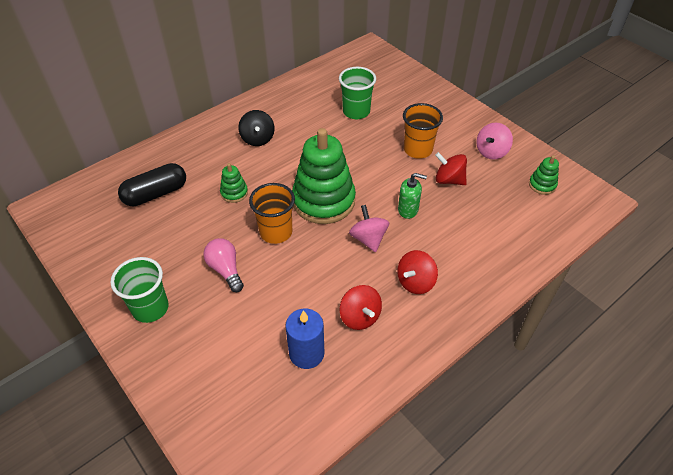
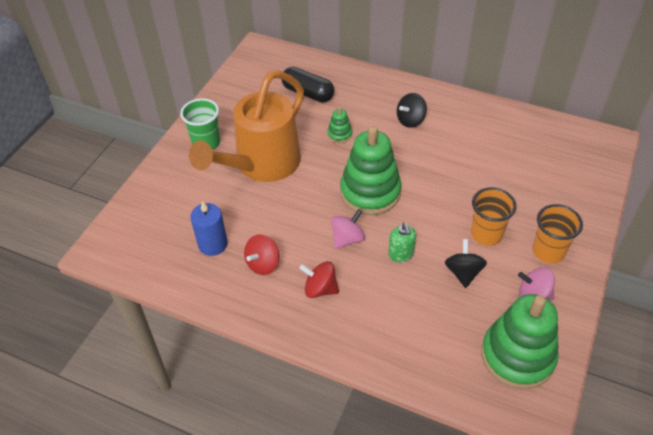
camera: 65 degrees right, 0 degrees up
(225, 270) = (261, 165): pink light bulb -> orange watering can
(276, 232) = (316, 177): orange cup -> orange cup (548, 251)
(356, 112) = (501, 169): green cup -> none
(449, 180) = (463, 272): red spinning top -> black spinning top
(542, 185) = (517, 356): green stacking toy -> green stacking toy, size x2.27

